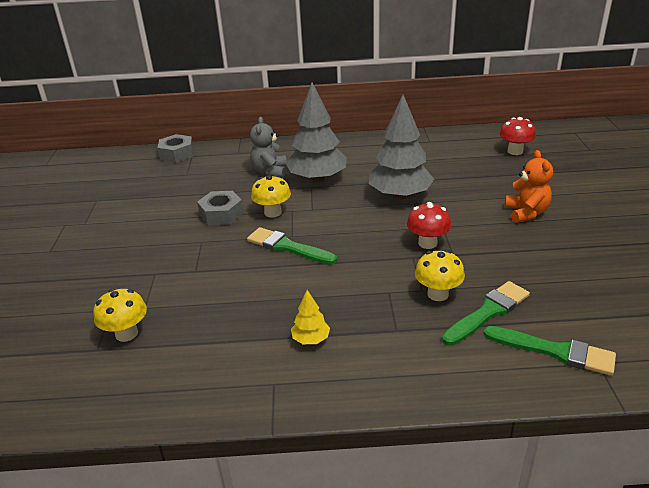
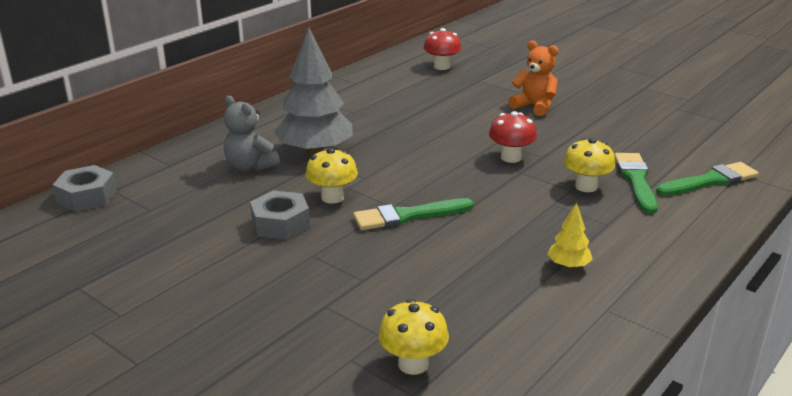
camera: 50 degrees left, 5 degrees down
(400, 195) = (419, 134): grey tree -> none

